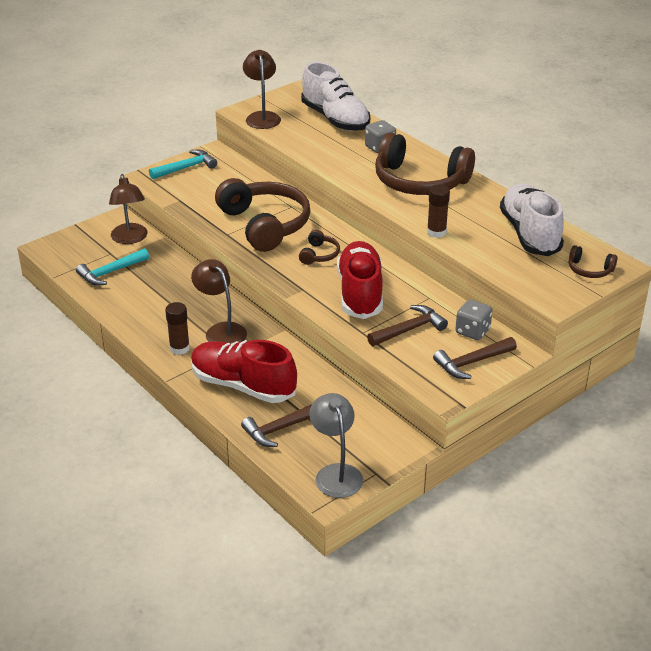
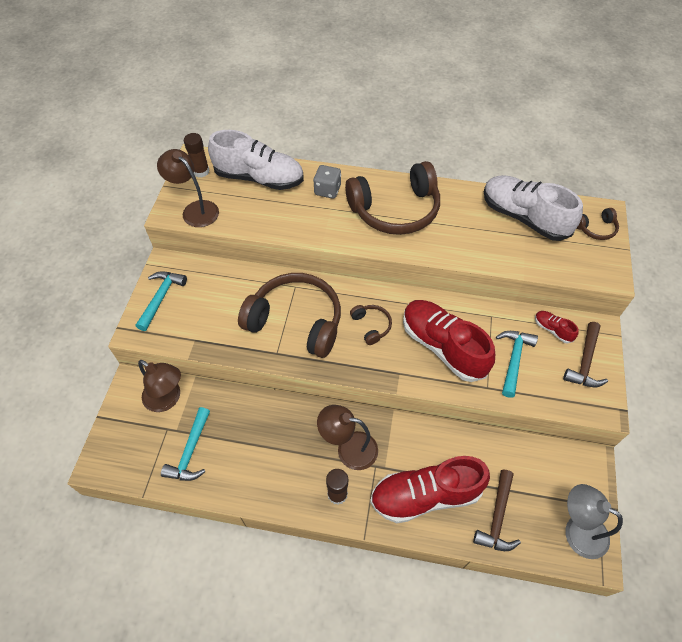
camera: 40 degrees left, 20 degrees up
(409, 329) = (514, 359): brown hammer -> turquoise hammer
(436, 232) = (465, 257): brown glue stick -> brown glue stick (201, 171)
(472, 331) = (552, 330): grey dice -> red shoe

